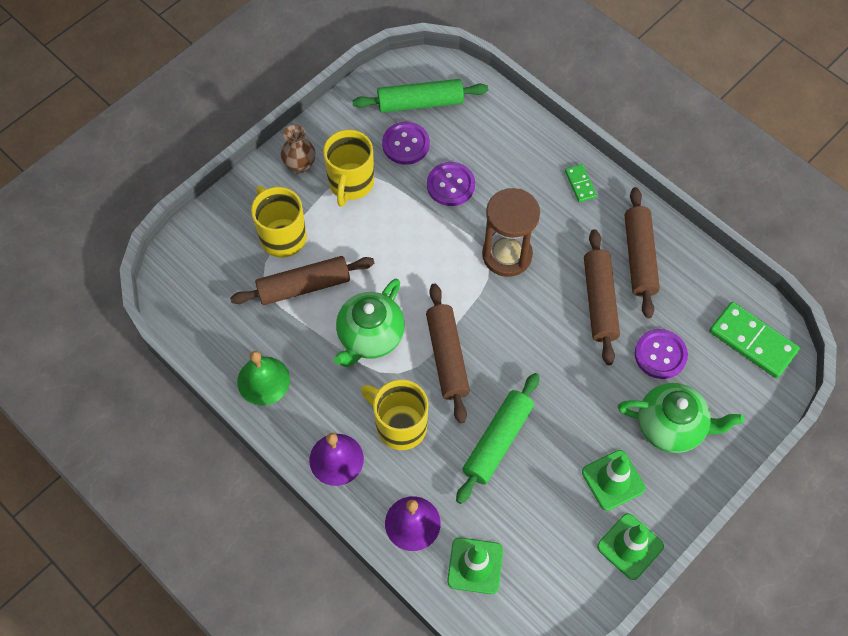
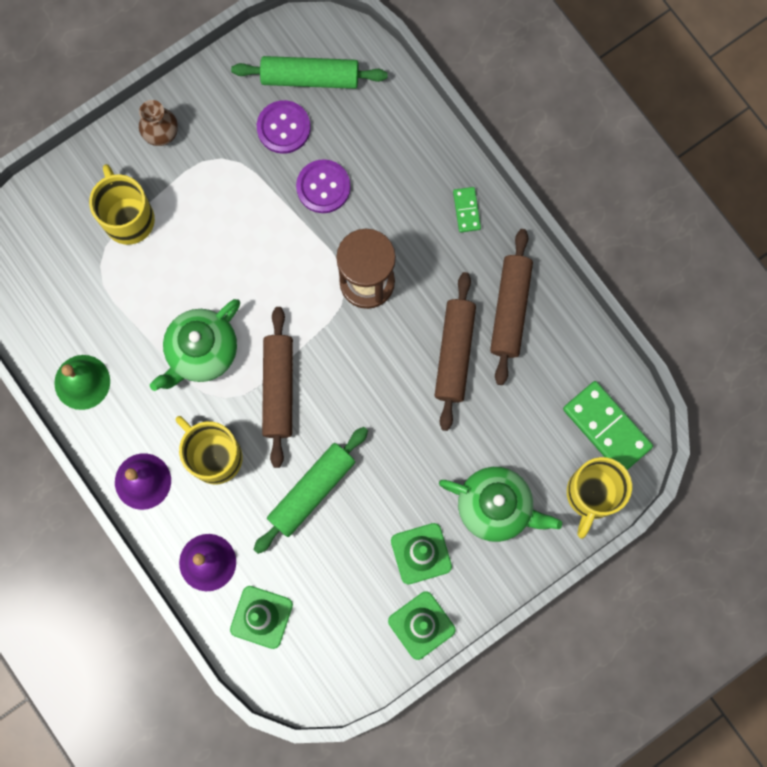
camera: 10 degrees right, 15 degrees up
(304, 286) = (142, 281): brown rolling pin -> none
(351, 183) = (214, 166): yellow mug -> yellow mug (591, 495)
(660, 355) = (504, 426): purple button -> none

